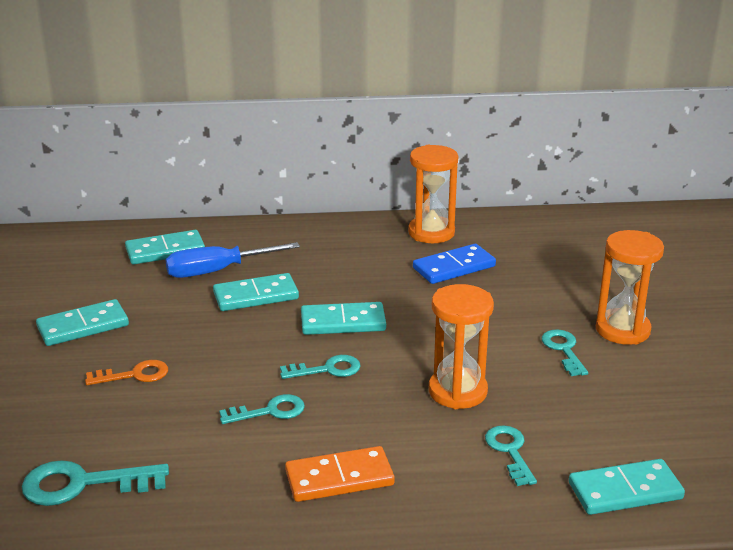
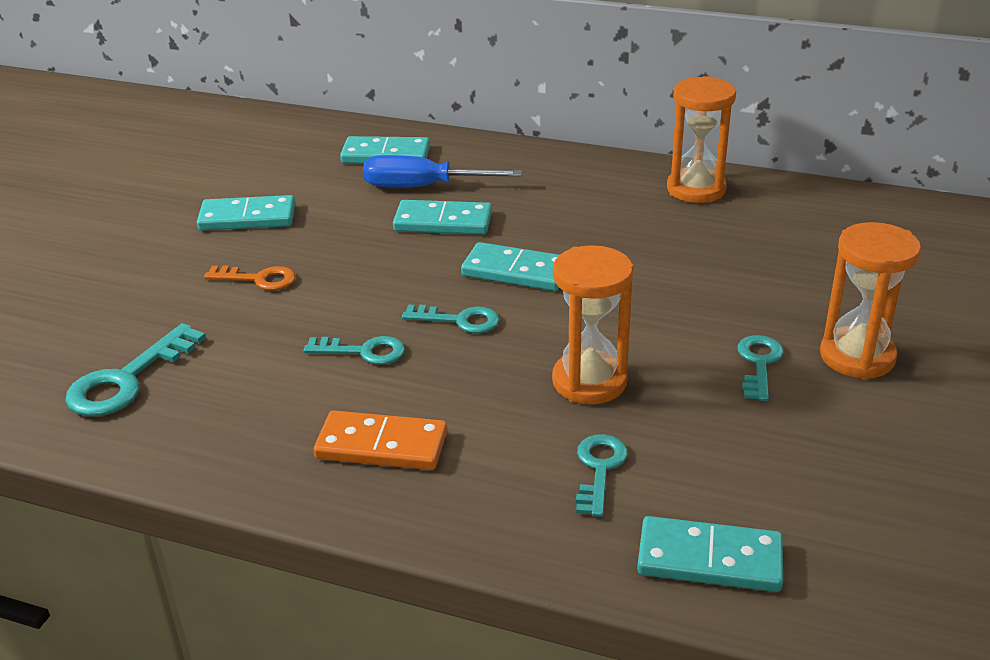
camera: 25 degrees right, 5 degrees up
(83, 484) = (127, 380): turquoise key -> turquoise key turned 75 degrees counterclockwise
(454, 267) = (693, 235): blue domino -> none

